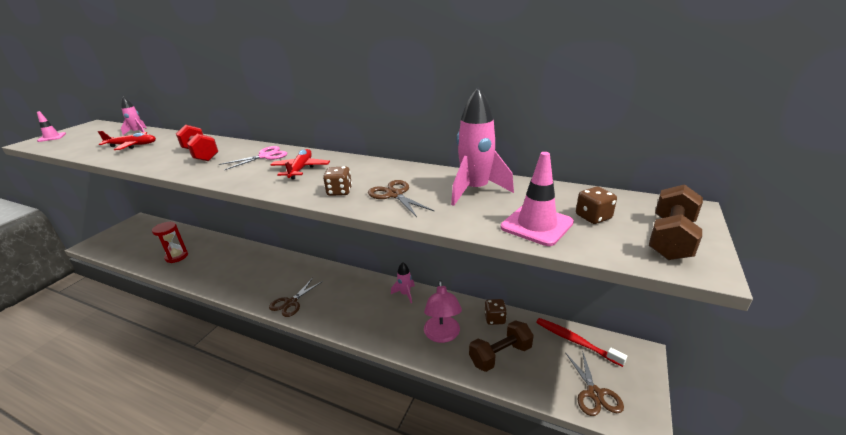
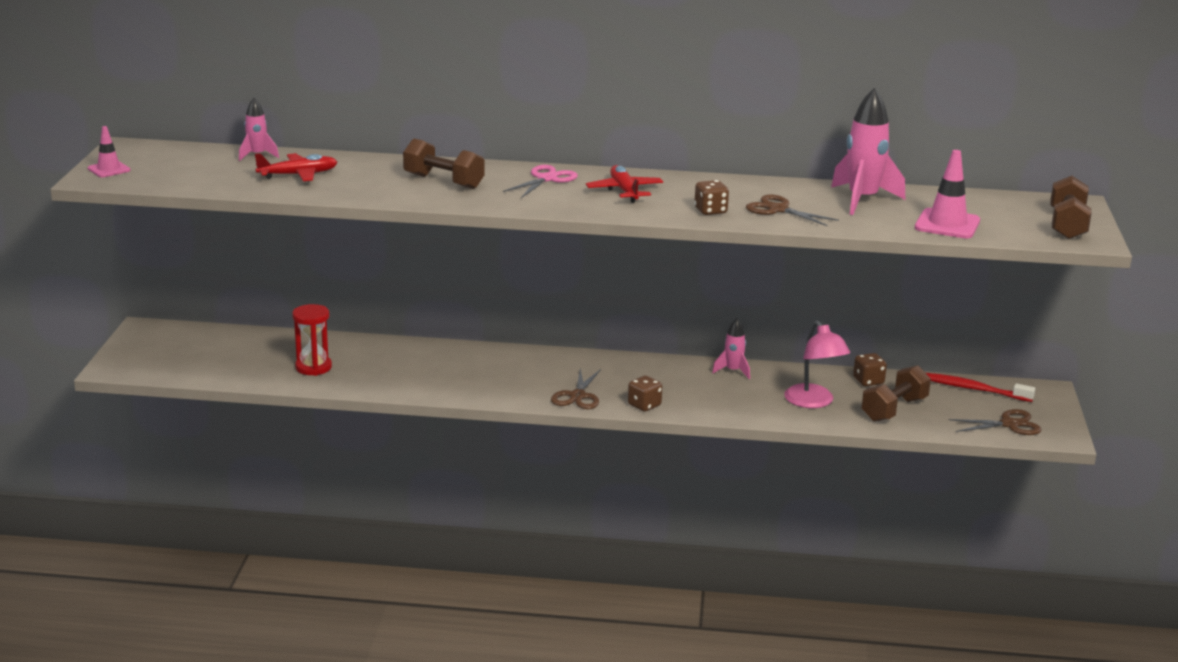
camera: 20 degrees left, 5 degrees down
(201, 154) = (443, 181): red dumbbell -> brown dumbbell
(593, 217) = (995, 215): brown dice -> brown dice (644, 405)
(594, 394) = (1009, 424): brown scissors -> brown scissors turned 75 degrees counterclockwise

